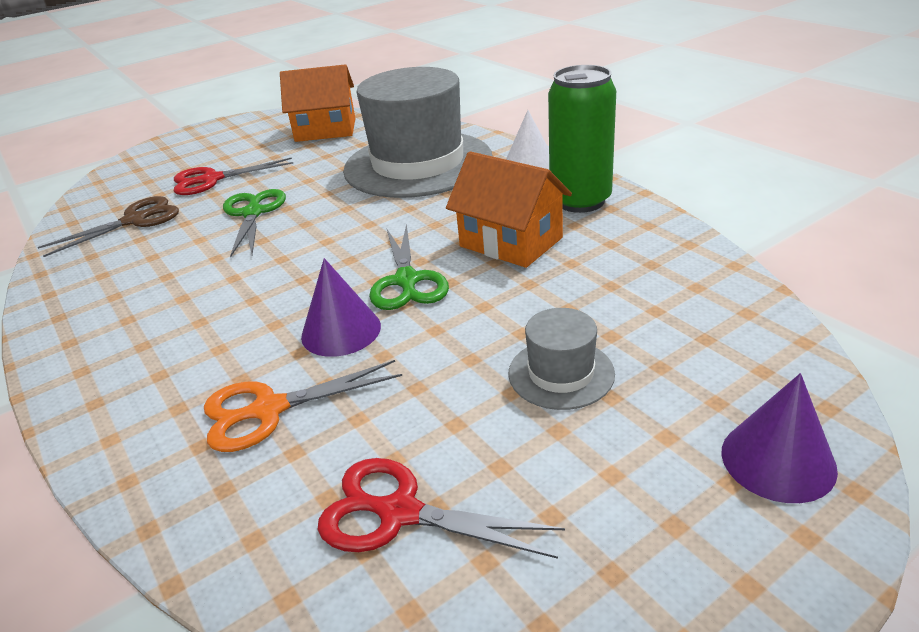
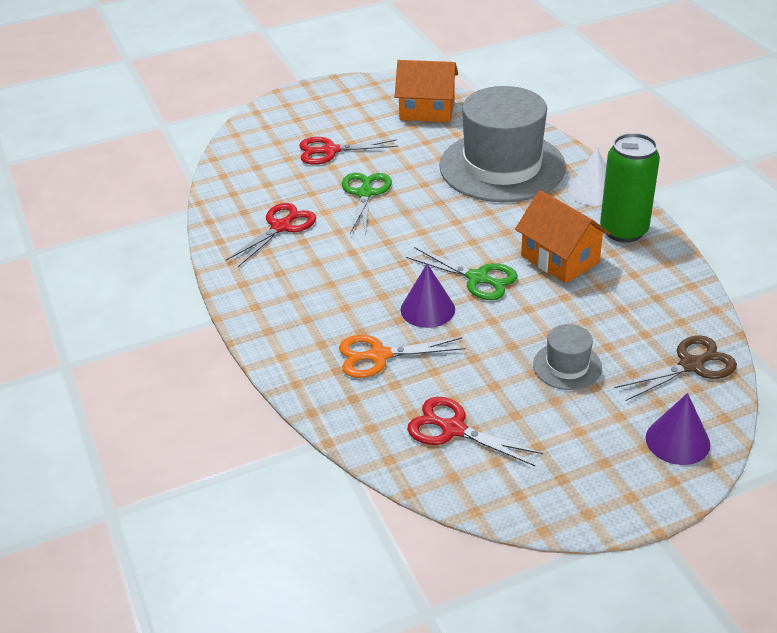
camera: 10 degrees right, 5 degrees up
(135, 220) = (272, 183): brown scissors -> brown scissors (691, 365)
(138, 264) = (281, 227): none -> red scissors
(407, 281) = (478, 278): green scissors -> green scissors turned 60 degrees counterclockwise

